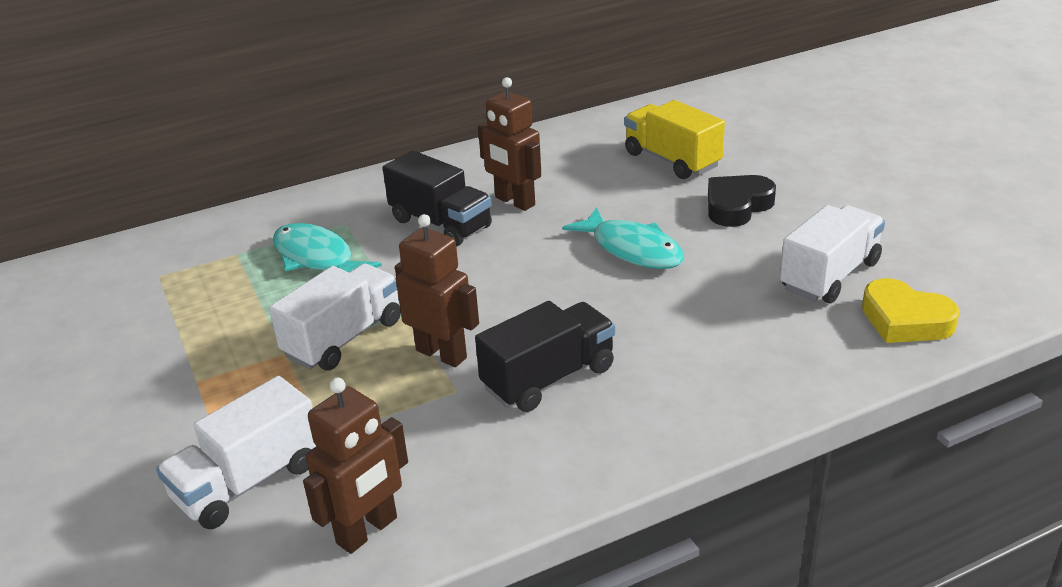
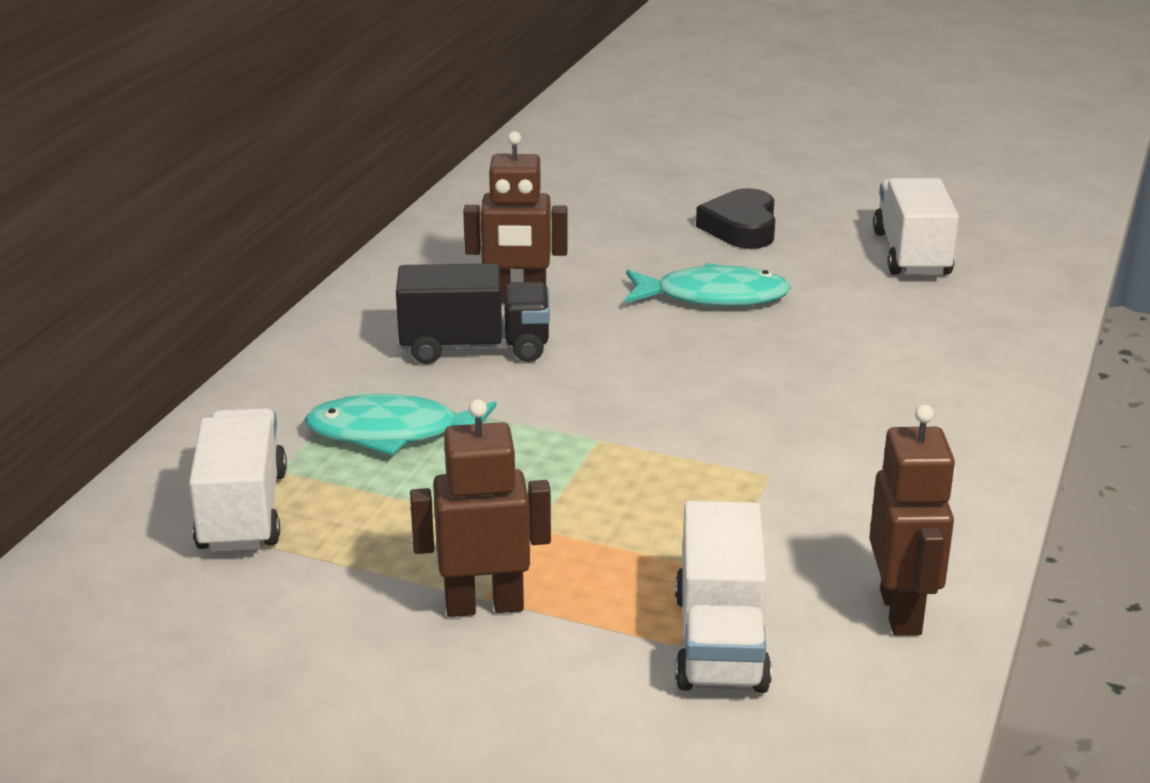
camera: 45 degrees left, 5 degrees down
(344, 338) = (574, 486): white truck -> white truck (243, 512)
(442, 354) = (699, 453): brown robot -> brown robot (484, 605)
(549, 378) = (832, 427): black truck -> none
(672, 160) = (610, 209): yellow truck -> none
(905, 320) = (1019, 264): yellow heart -> none

